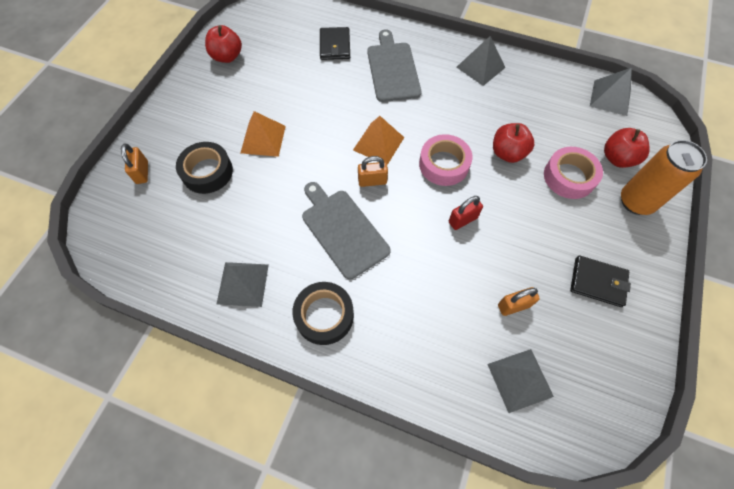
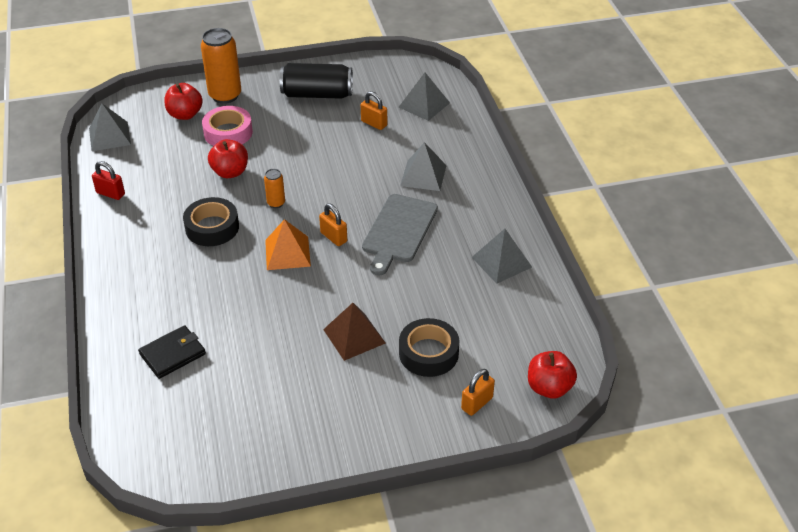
camera: 125 degrees left, 20 degrees down
(227, 57) = (265, 443): red apple -> red apple (549, 388)
(263, 139) = (354, 336): orange pyramid -> brown pyramid
(324, 315) = (477, 206): black tape -> black tape (212, 227)
(393, 69) = (177, 288): grey cutting board -> none
(444, 164) = (276, 203): pink tape -> orange can
(462, 220) = (324, 171): red padlock -> red padlock (110, 193)
(480, 67) = (125, 227): grey pyramid -> grey pyramid (423, 175)
(598, 282) = (317, 94): black wallet -> black can

